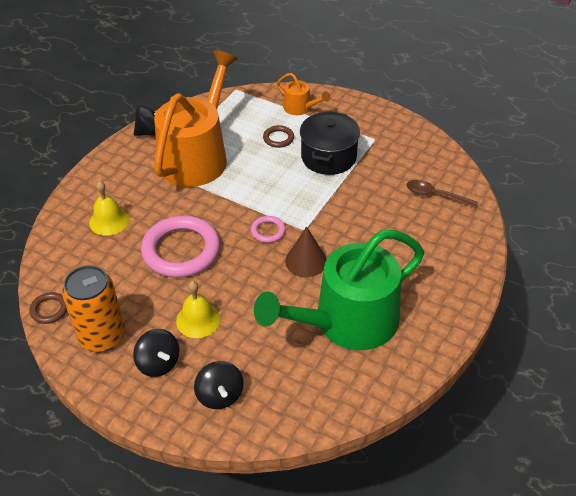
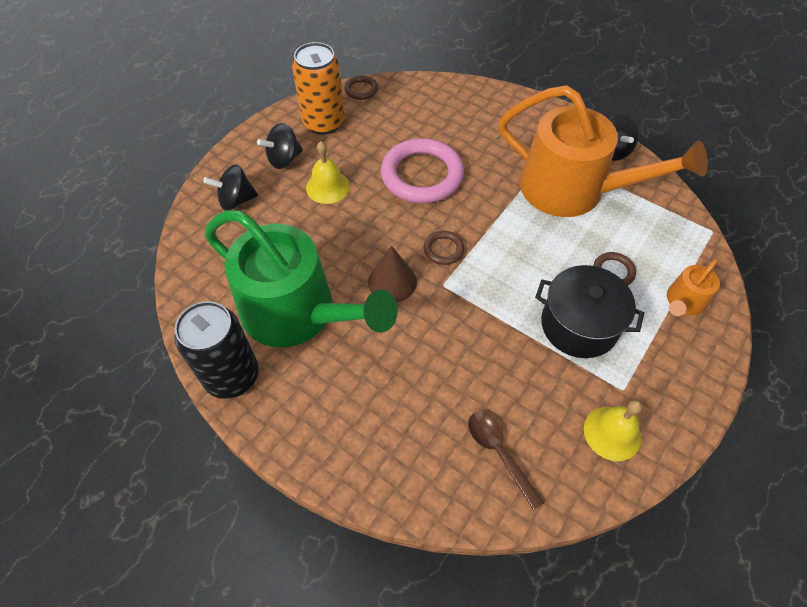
camera: 95 degrees right, 10 degrees up
(109, 221) = (469, 122): yellow bell -> yellow bell (612, 433)
(268, 231) = (443, 249): pink ring -> brown ring
(348, 321) = (297, 312): green watering can -> green watering can turned 150 degrees clockwise
(418, 356) = (232, 376): none -> black can
(436, 195) = (499, 454): brown spoon -> brown spoon turned 60 degrees counterclockwise

